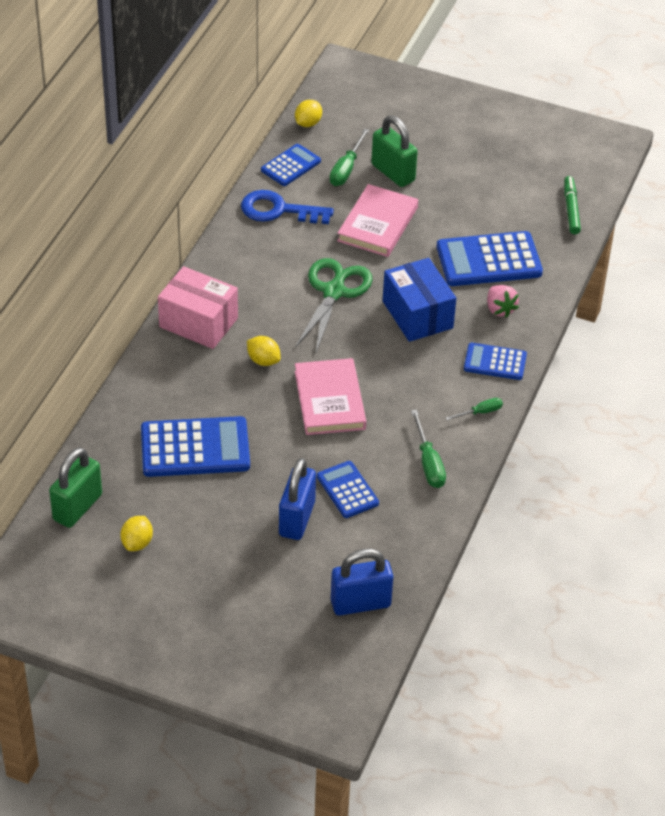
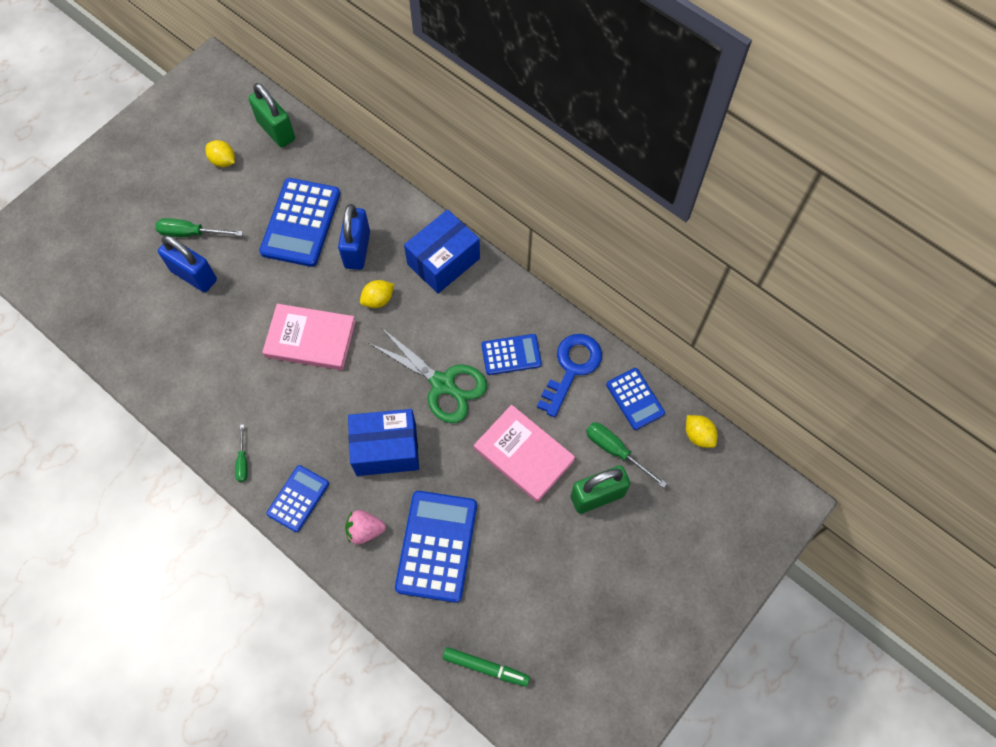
camera: 110 degrees right, 20 degrees up
(198, 322) = (443, 261): pink box -> blue box
(347, 490) = (205, 322): blue calculator -> blue calculator (511, 355)
(360, 603) = (90, 296): blue padlock -> blue padlock (357, 249)
(428, 463) = (205, 396): green screwdriver -> green screwdriver (191, 233)

